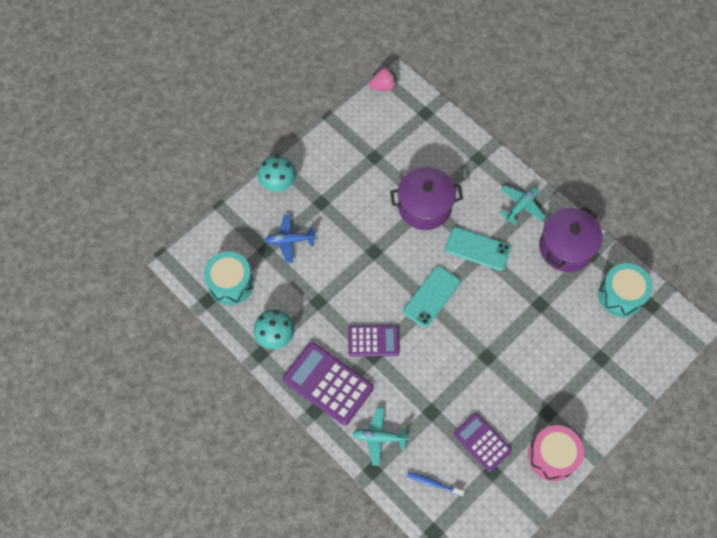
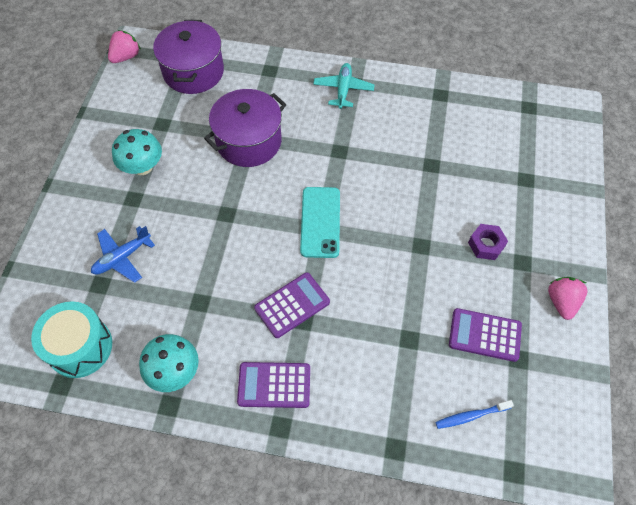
camera: 35 degrees left, 5 degrees down
(278, 183) = (69, 206): turquoise mushroom -> turquoise mushroom (142, 167)
(328, 383) = (274, 385): purple calculator -> purple calculator, size x0.64
(379, 437) = (375, 406): turquoise plane -> none
(477, 249) = (332, 150): turquoise phone -> none
(532, 385) = (486, 245): none -> purple nut
(552, 456) = (561, 302): pink drum -> pink strawberry
(566, 247) = (413, 102): purple pot -> purple pot (193, 72)
(620, 295) = (496, 114): turquoise drum -> none

